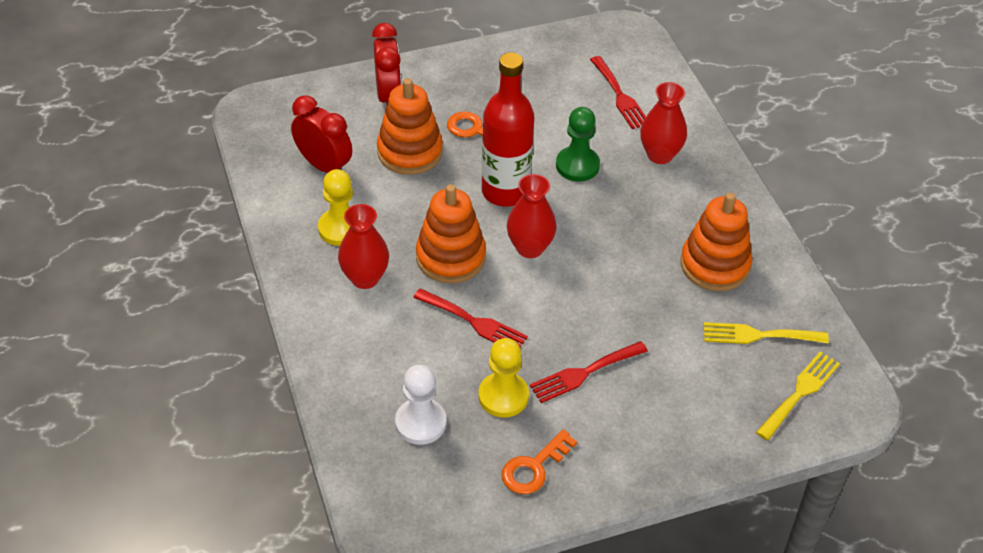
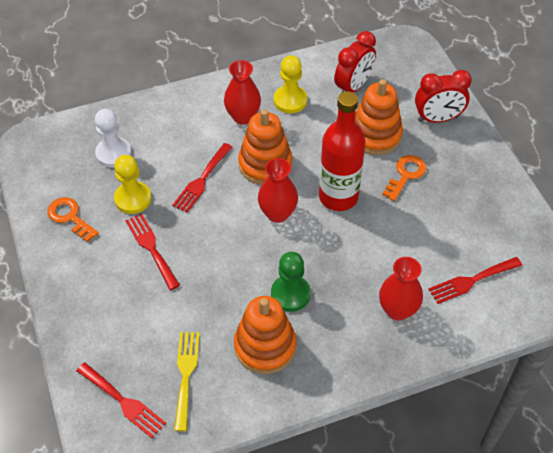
camera: 90 degrees right, 5 degrees up
(577, 165) = (375, 246): green pawn -> green pawn (290, 294)
(800, 392) = (123, 402): yellow fork -> red fork

